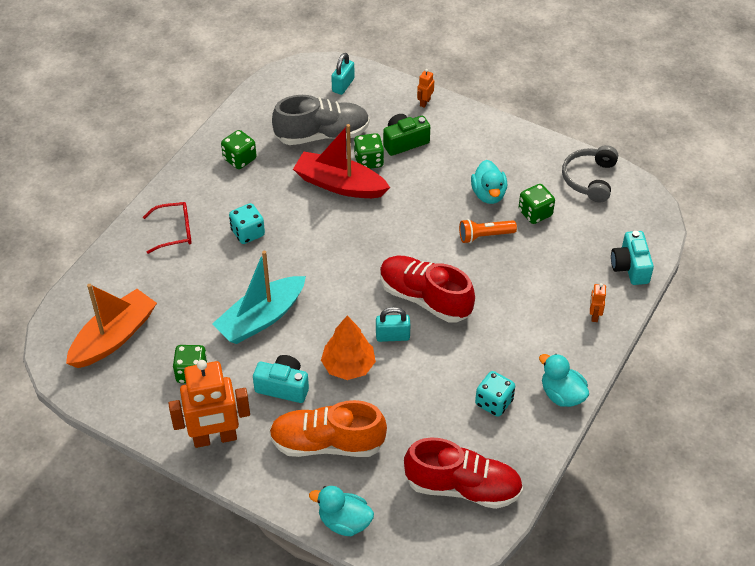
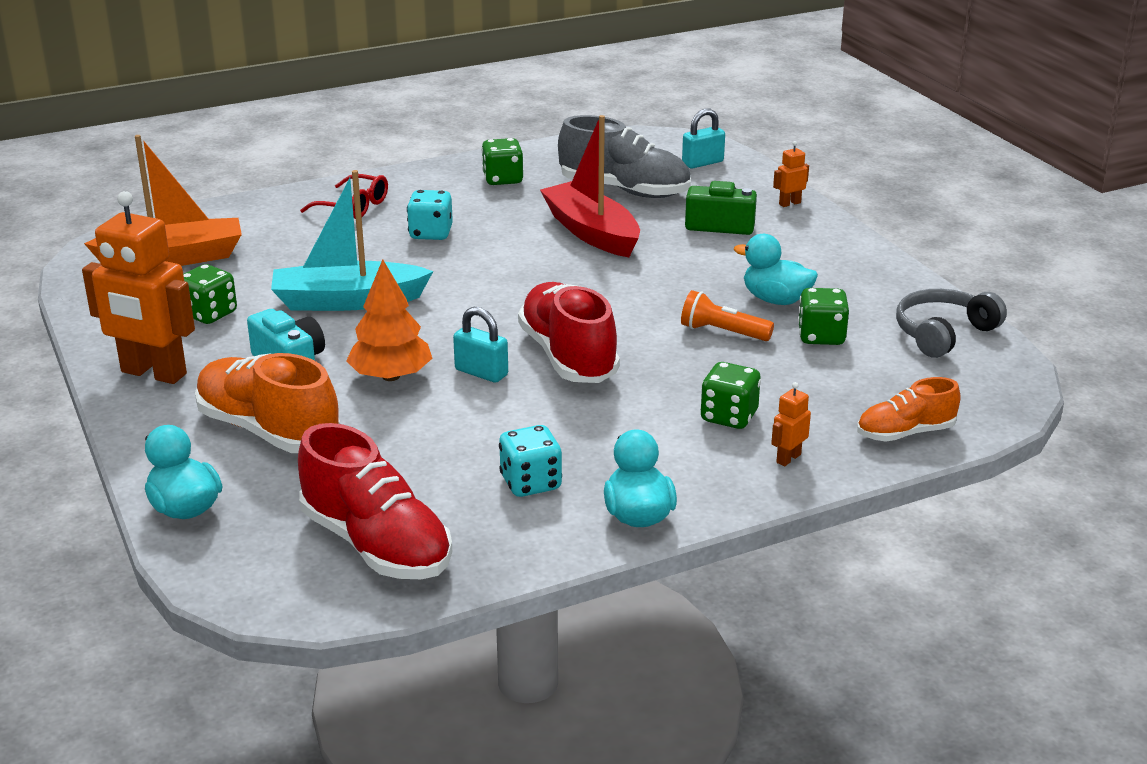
camera: 35 degrees right, 20 degrees down
(368, 161) = (653, 226): green dice -> green dice (729, 417)
(488, 194) = (775, 300): turquoise duck -> turquoise duck turned 90 degrees clockwise
(630, 267) = (905, 433): turquoise camera -> orange shoe

